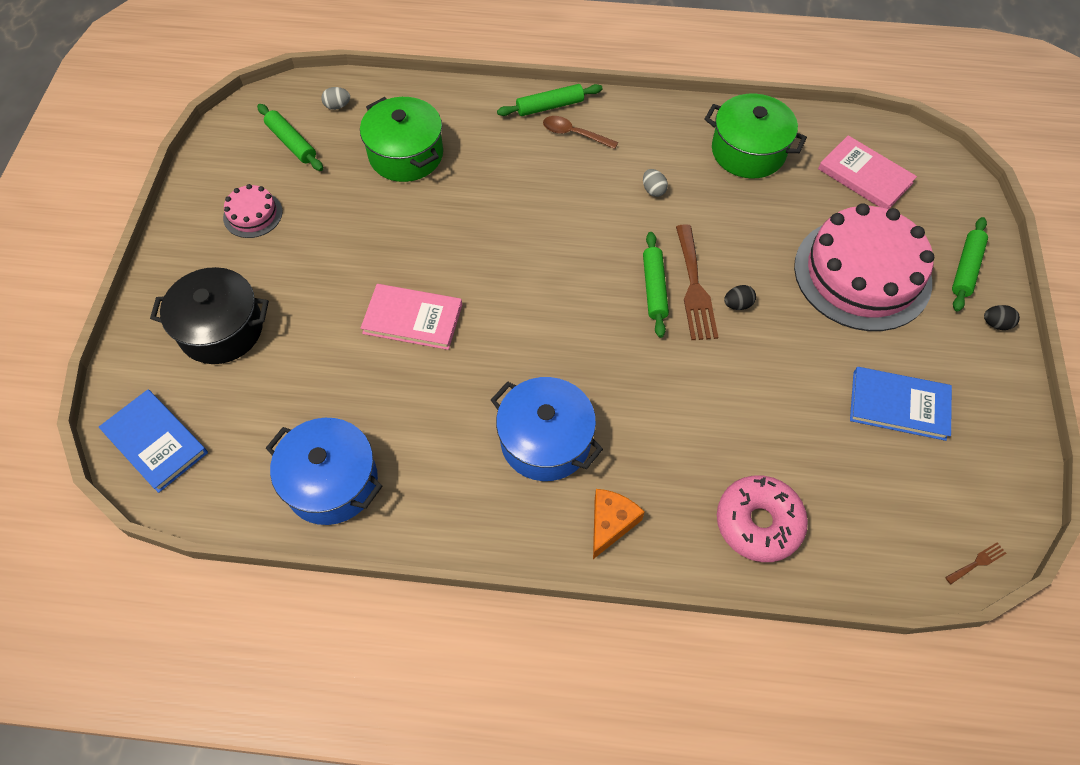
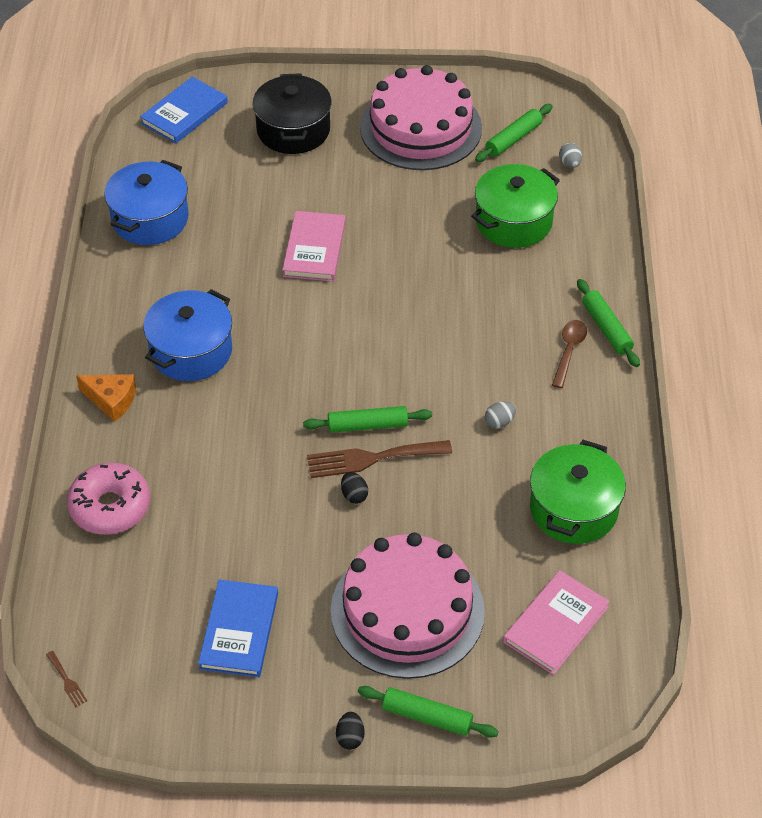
camera: 85 degrees right, 10 degrees down
(253, 214) = (421, 128): pink cake -> pink cake, size x2.22

